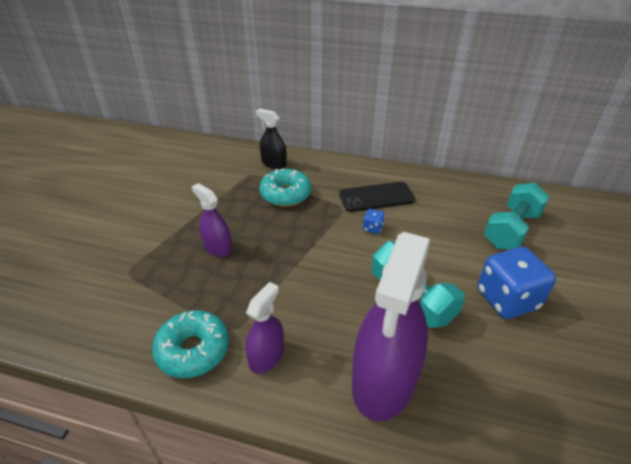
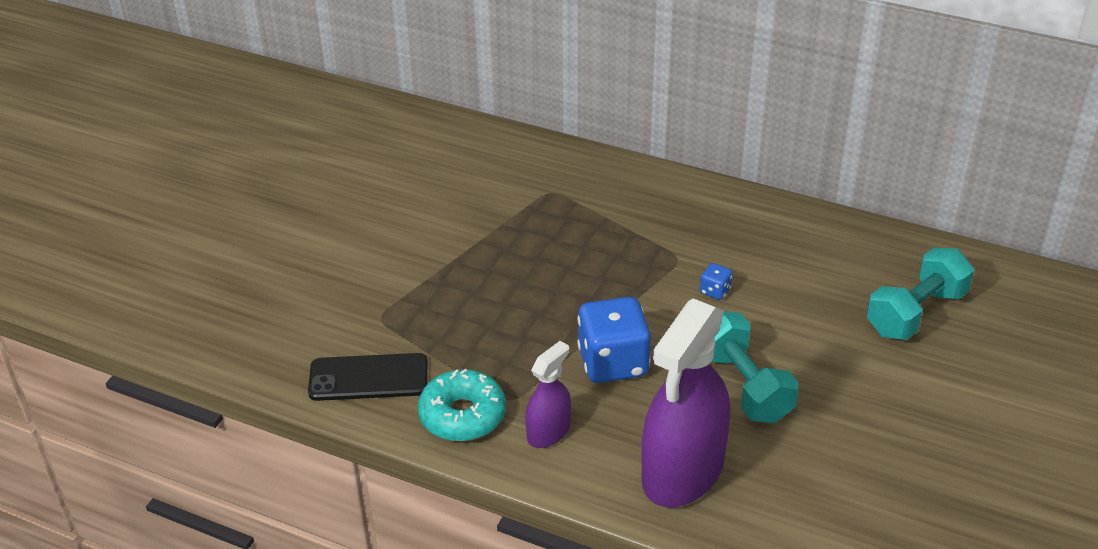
camera: 10 degrees right, 0 degrees up
(217, 247) = (496, 296): purple spray bottle -> none
(273, 163) = (587, 176): black spray bottle -> none
(285, 194) = (598, 229): turquoise donut -> none
(376, 197) = (732, 246): black phone -> black phone (368, 378)
(507, 299) = (869, 402): blue dice -> blue dice (613, 363)

